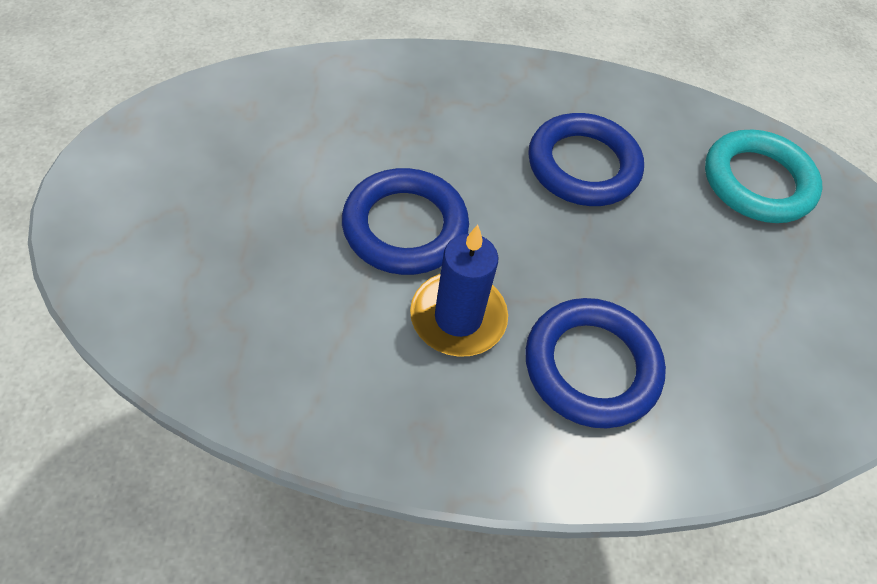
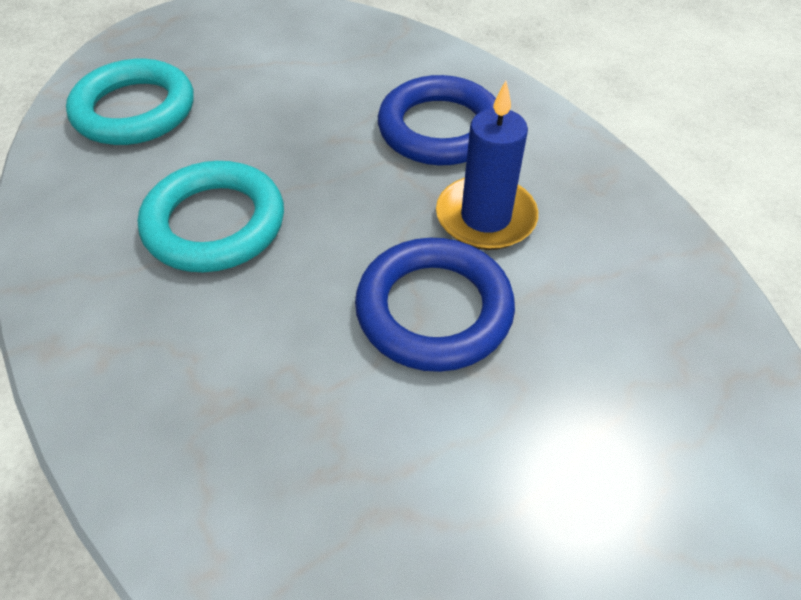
camera: 120 degrees left, 5 degrees down
(583, 166) = (215, 223): blue ring -> turquoise ring

